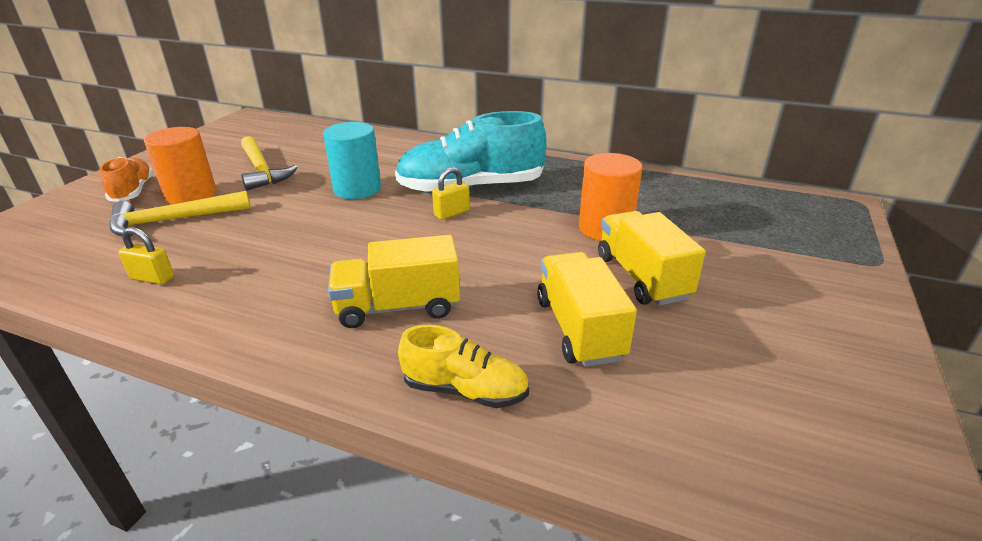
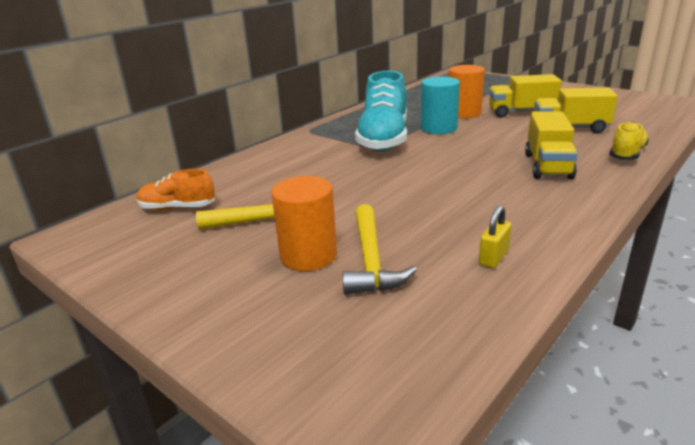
camera: 70 degrees left, 5 degrees down
(133, 191) = (266, 298): orange shoe -> orange shoe (177, 208)
(357, 189) = (356, 175): turquoise cylinder -> turquoise cylinder (438, 128)
(451, 213) = (422, 146): yellow padlock -> none

